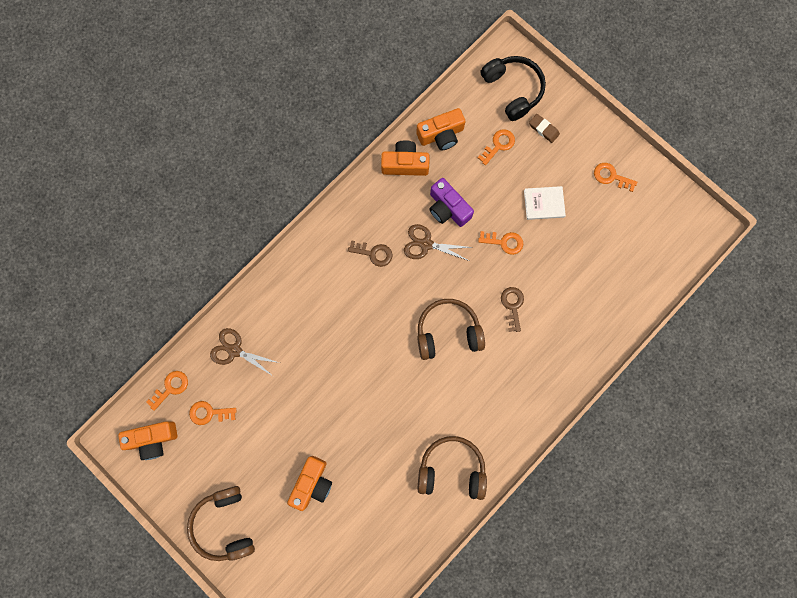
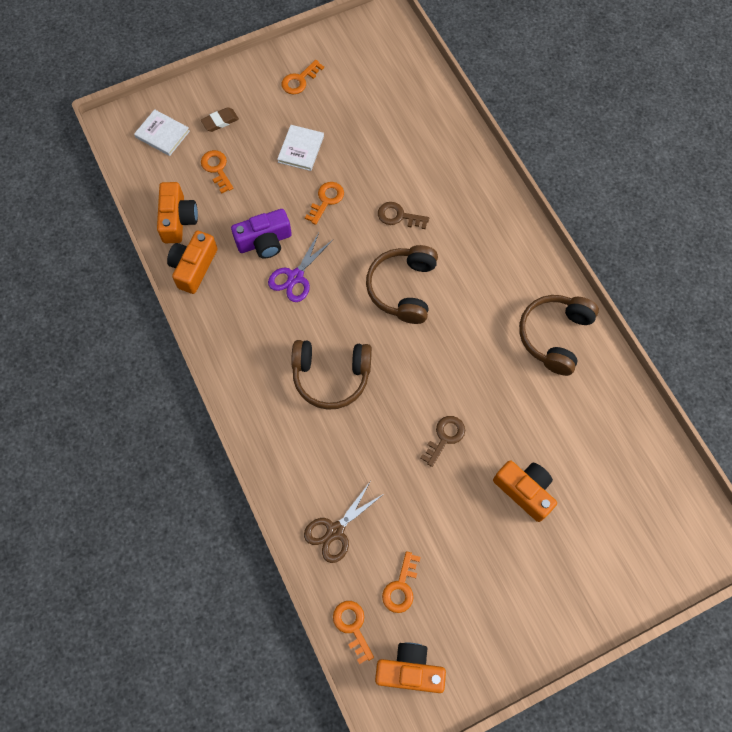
camera: 70 degrees left, 10 degrees down
(153, 439) = (409, 670): orange camera -> orange camera turned 90 degrees counterclockwise
(224, 524) = (542, 611): brown headphones -> brown headphones (331, 376)
(374, 253) = (283, 334): brown key -> brown key (445, 437)
(426, 244) = (295, 277): brown scissors -> purple scissors
(513, 90) = (162, 134): black headphones -> white book

